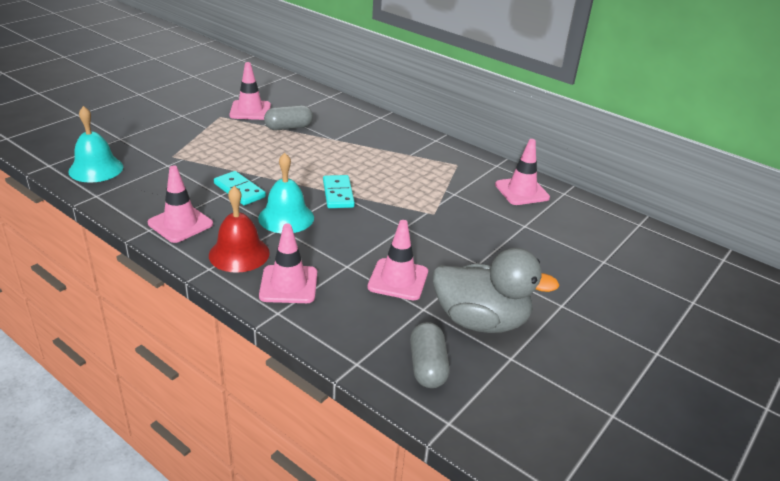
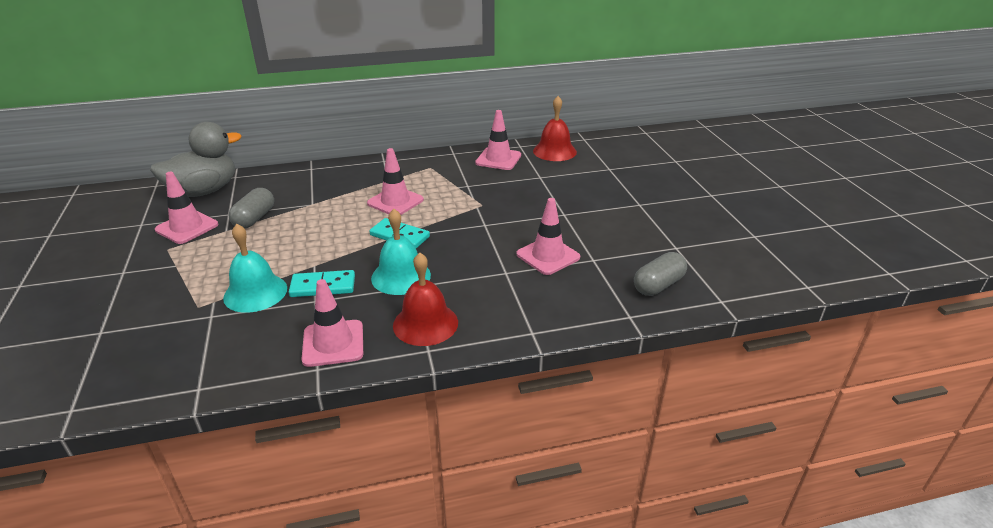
camera: 50 degrees left, 0 degrees up
(96, 169) = (140, 371): turquoise bell -> turquoise bell (255, 292)
(288, 284) = (500, 312): pink traffic cone -> pink traffic cone (395, 201)
(427, 366) = (658, 285): grey capsule -> grey capsule turned 75 degrees counterclockwise
(481, 321) = (628, 242): grey duck -> grey duck (204, 191)
(585, 216) = (554, 151): none -> red bell

